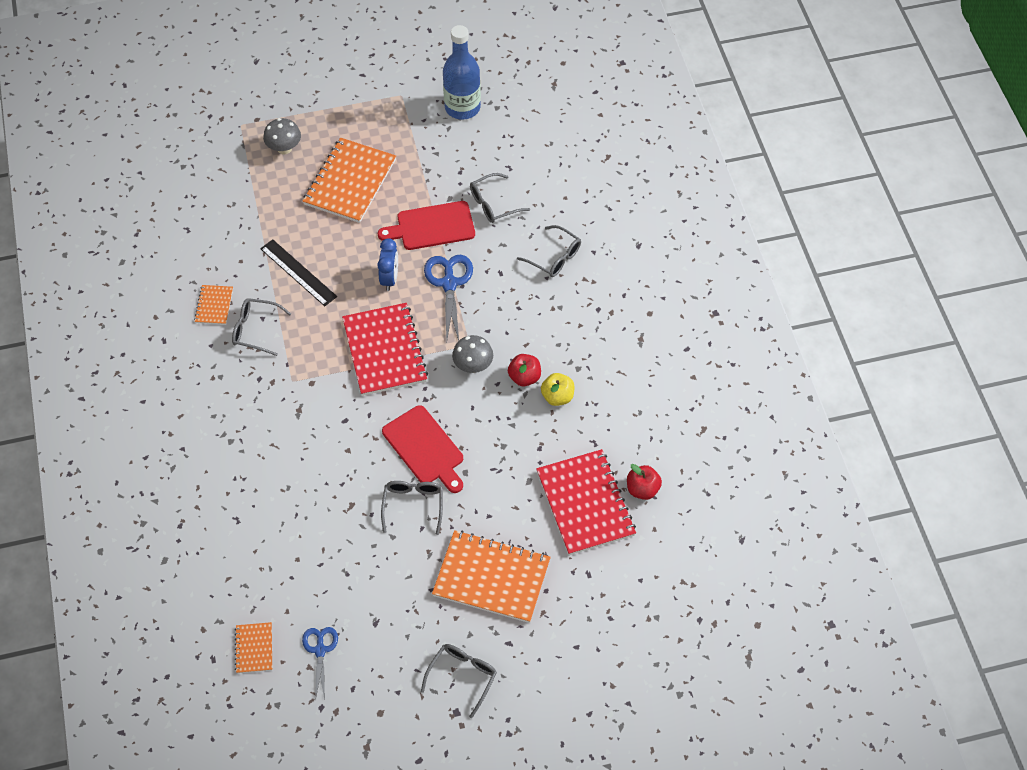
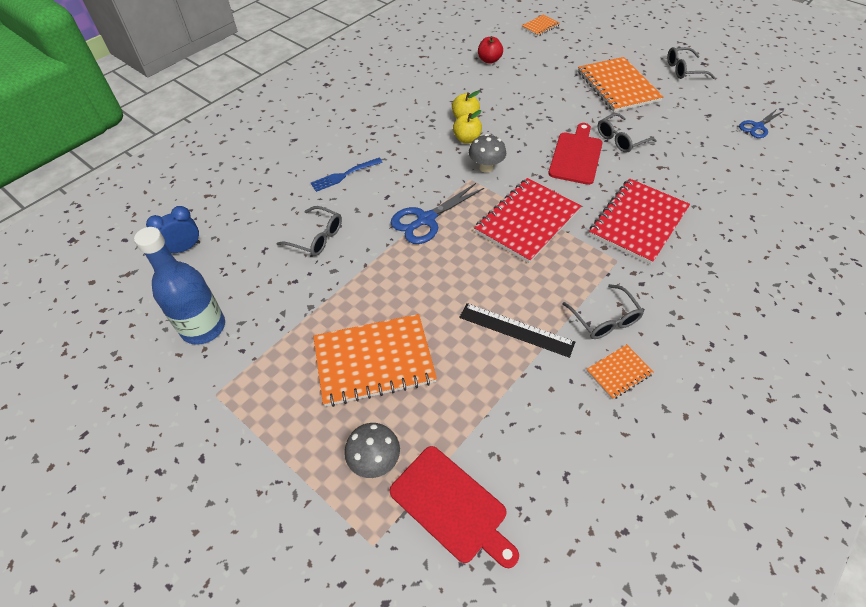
camera: 125 degrees left, 5 degrees down
(254, 648) = (802, 154): orange notebook -> orange notebook (540, 26)
(298, 272) = (516, 330): black ruler -> black ruler turned 75 degrees counterclockwise
(389, 279) = (458, 259): blue clock -> blue clock (184, 248)
(432, 226) = (376, 264): red cutting board -> red cutting board (451, 506)
(524, 377) = (467, 139): red apple -> yellow apple
(554, 257) = (344, 175): grey glasses -> blue fork
(585, 503) = (525, 75): red notebook -> red notebook (638, 222)

